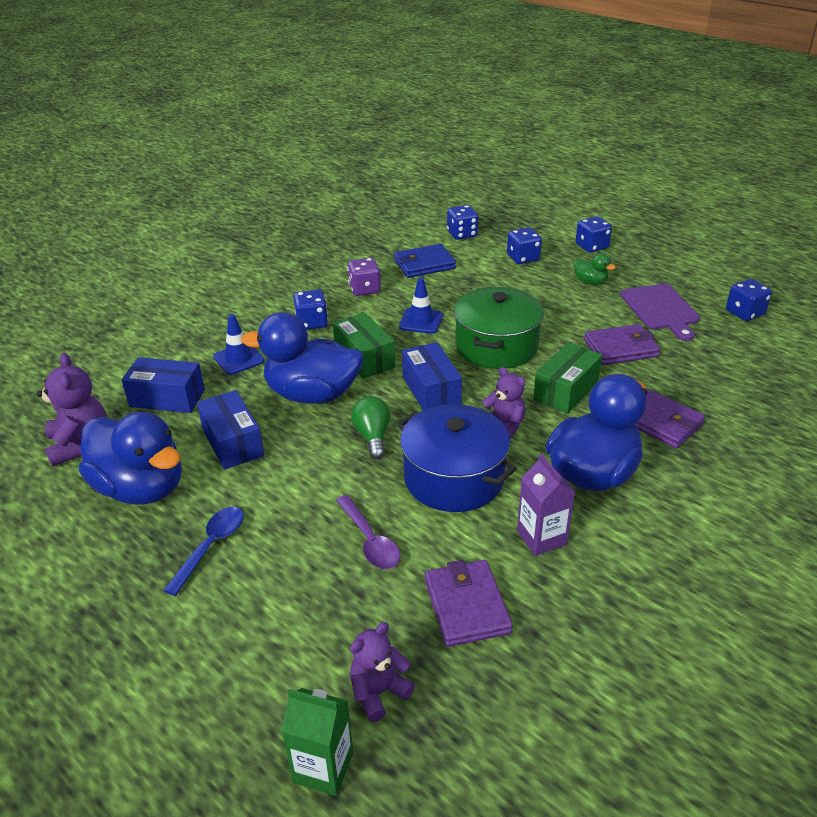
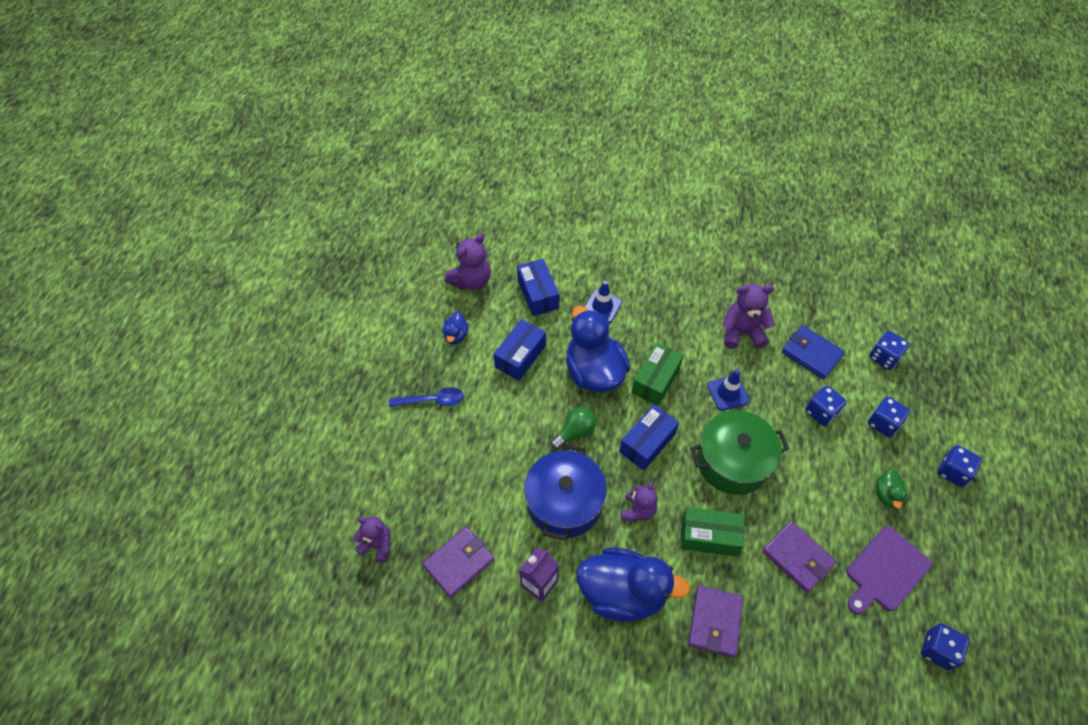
camera: 60 degrees right, 20 degrees up
(141, 488) = (456, 335): blue duck -> blue duck, size x0.44
(312, 323) = (673, 324): blue dice -> blue dice (821, 412)
(323, 768) = (322, 542): green carton -> none
(364, 289) = (742, 332): purple dice -> purple teddy bear
(370, 541) = (481, 482): purple spoon -> none

